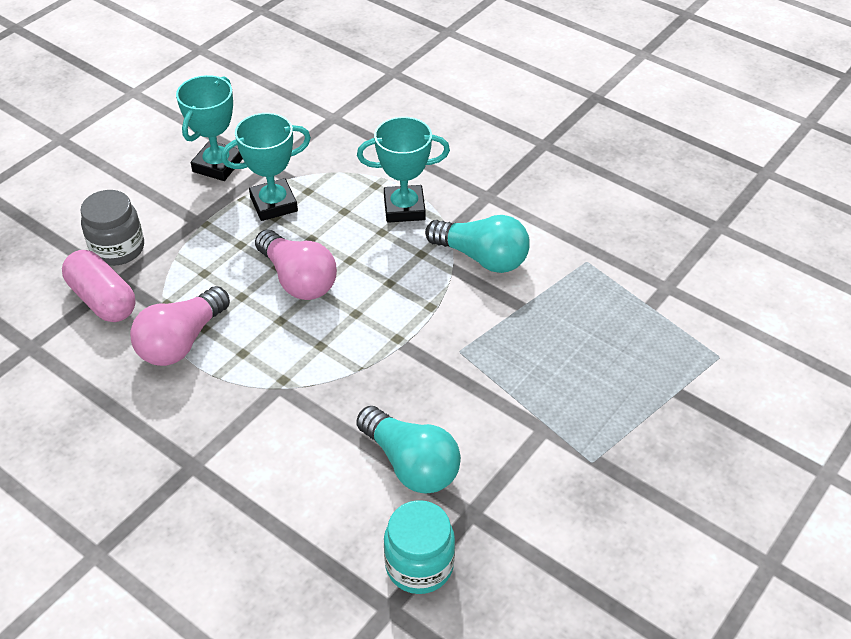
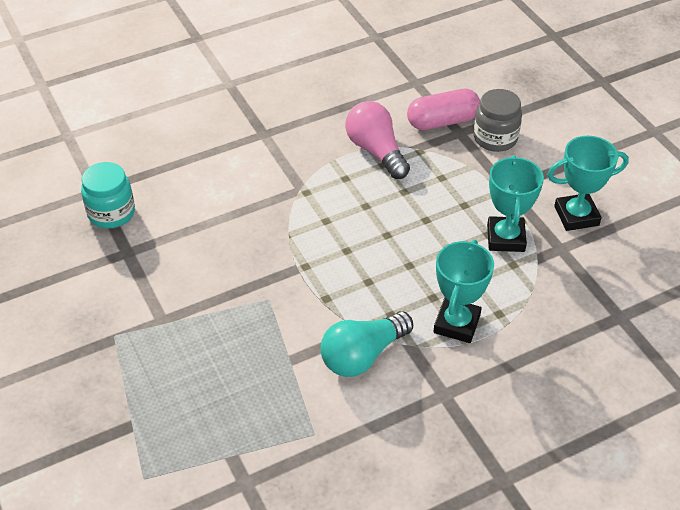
camera: 115 degrees right, 0 degrees up
(217, 165) = (576, 216): turquoise trophy -> turquoise trophy turned 60 degrees counterclockwise
(298, 279) = (404, 228): pink light bulb -> none
(411, 464) = (187, 235): turquoise light bulb -> none

